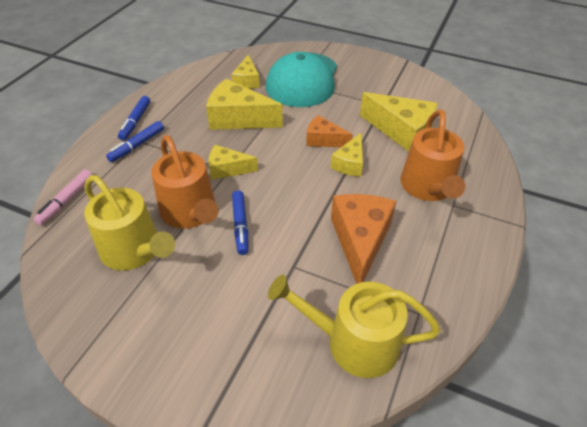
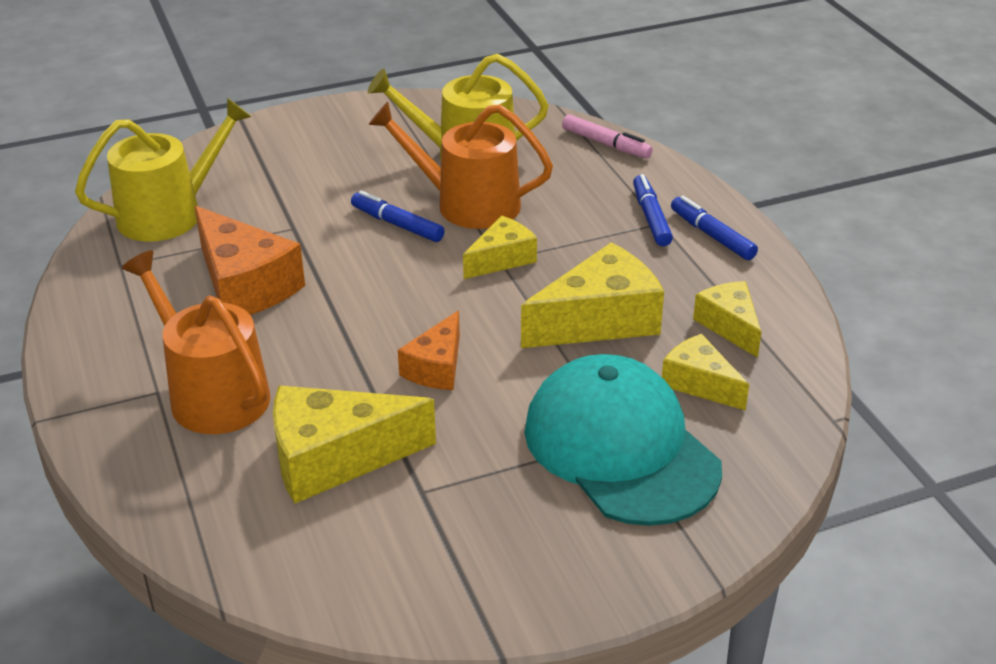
camera: 135 degrees right, 10 degrees down
(66, 201) = (606, 144): pink marker -> pink marker turned 150 degrees clockwise
(323, 140) = (436, 367): orange cheese -> orange cheese turned 135 degrees clockwise
(350, 163) = (357, 359): yellow cheese -> yellow cheese (729, 326)

